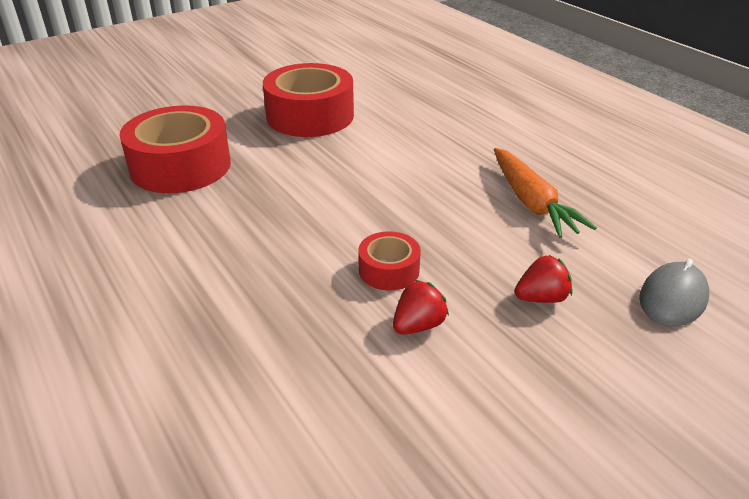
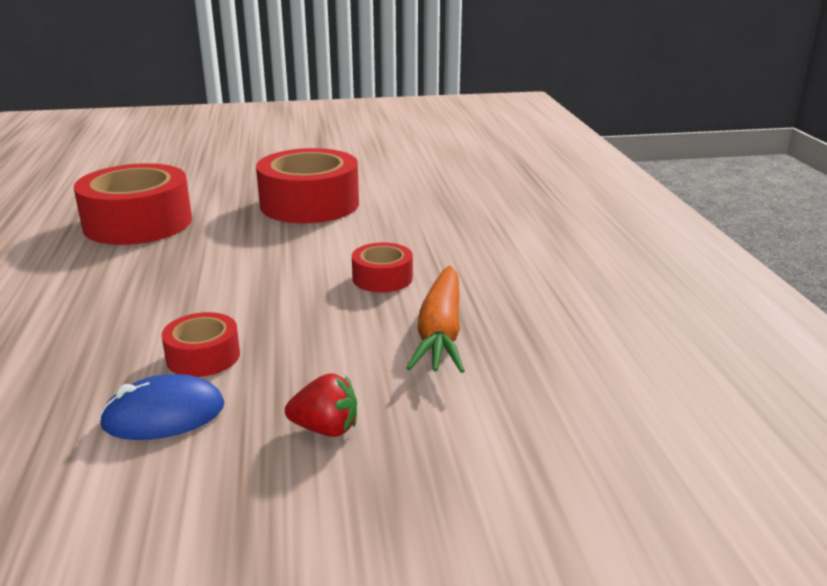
camera: 25 degrees right, 10 degrees down
(418, 325) = (164, 415): red strawberry -> blue mouse
(443, 169) = (382, 278): none -> red tape
(672, 298) = (486, 477): grey mouse -> none

